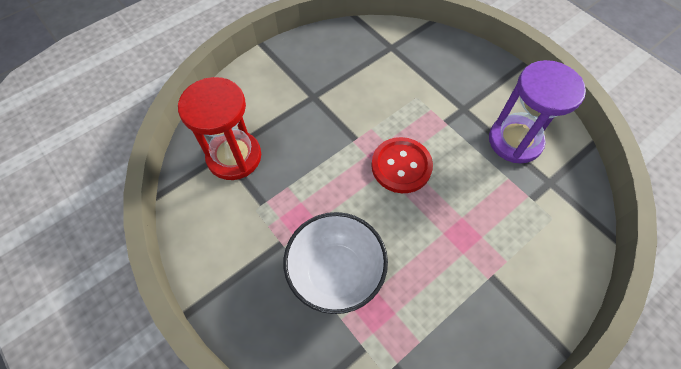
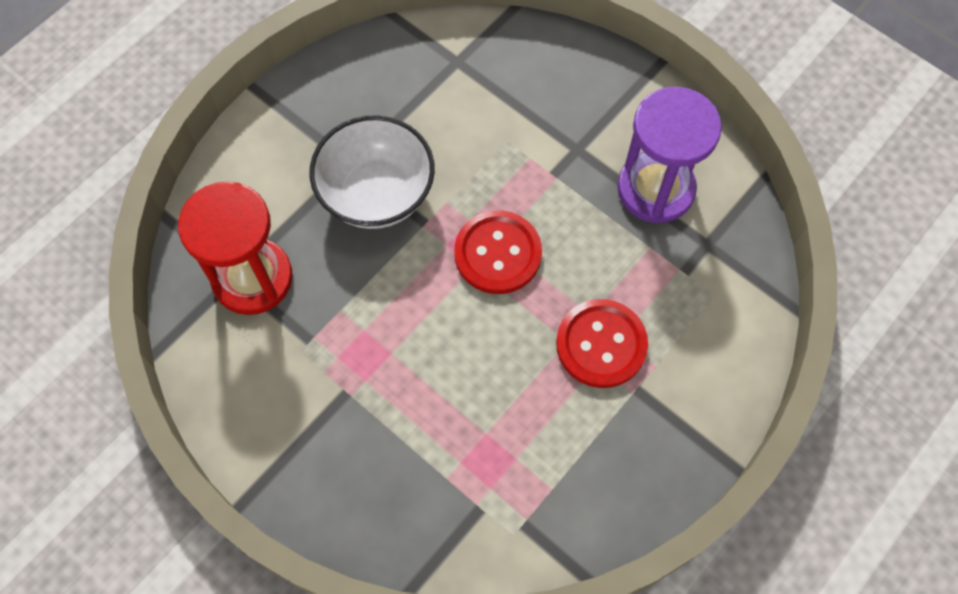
camera: 10 degrees left, 5 degrees up
(336, 272) = (429, 419): white bowl -> white bowl (377, 194)
(467, 239) = (601, 344): none -> red button

